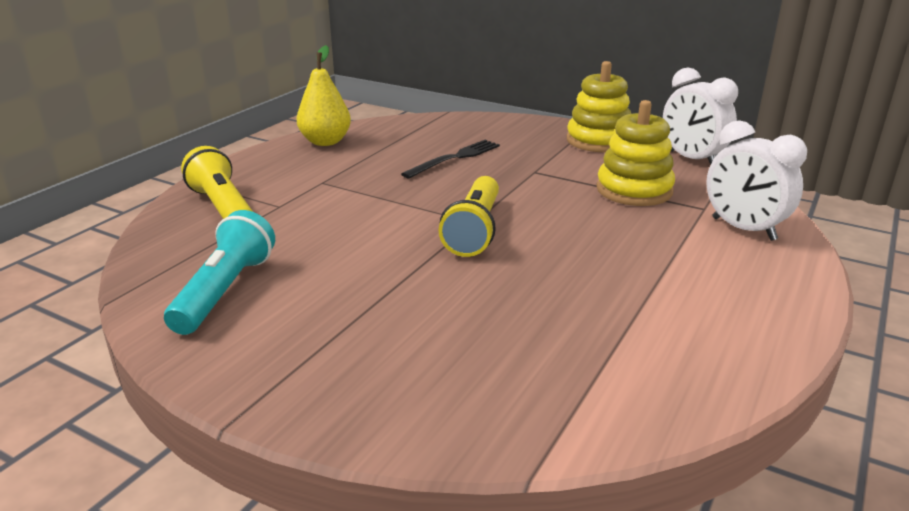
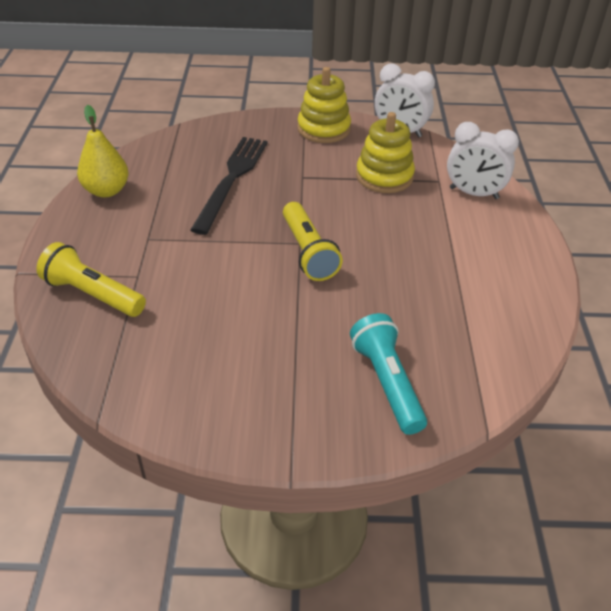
camera: 30 degrees left, 15 degrees up
(225, 291) = (180, 374): turquoise flashlight -> turquoise flashlight (387, 383)
(455, 158) = (232, 179): black fork -> black fork, size x1.57

